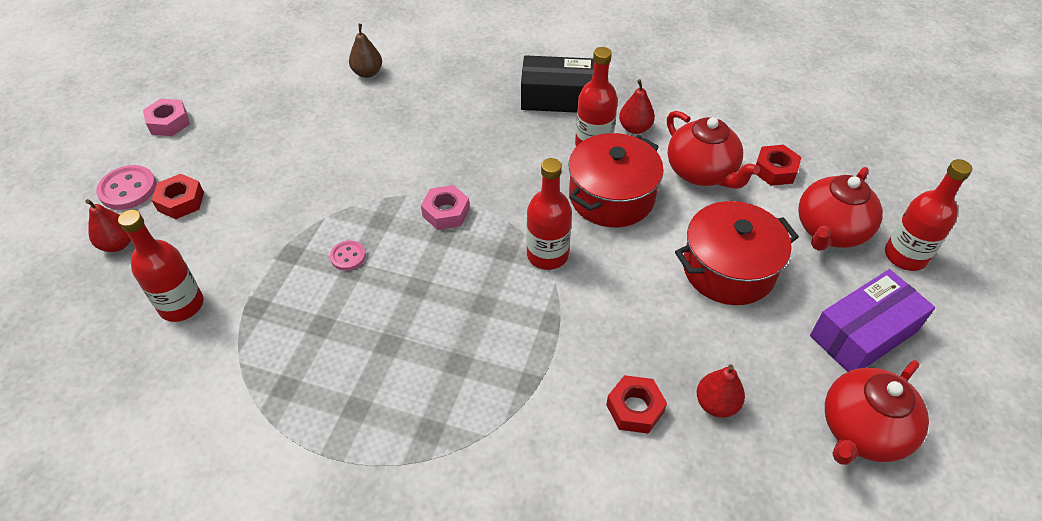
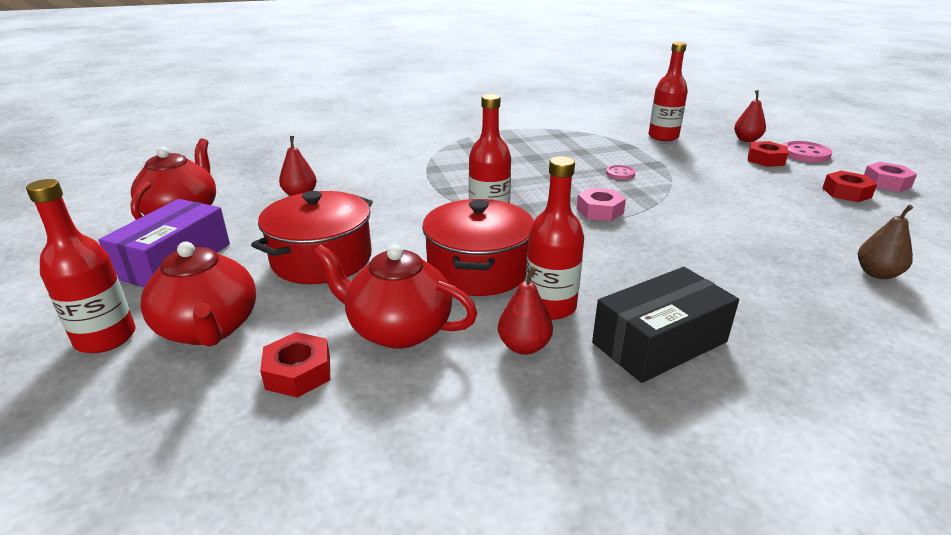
camera: 145 degrees right, 20 degrees down
(635, 408) = (356, 179): red nut -> red nut (846, 193)
(830, 231) = (209, 329): red teapot -> red teapot turned 150 degrees clockwise

